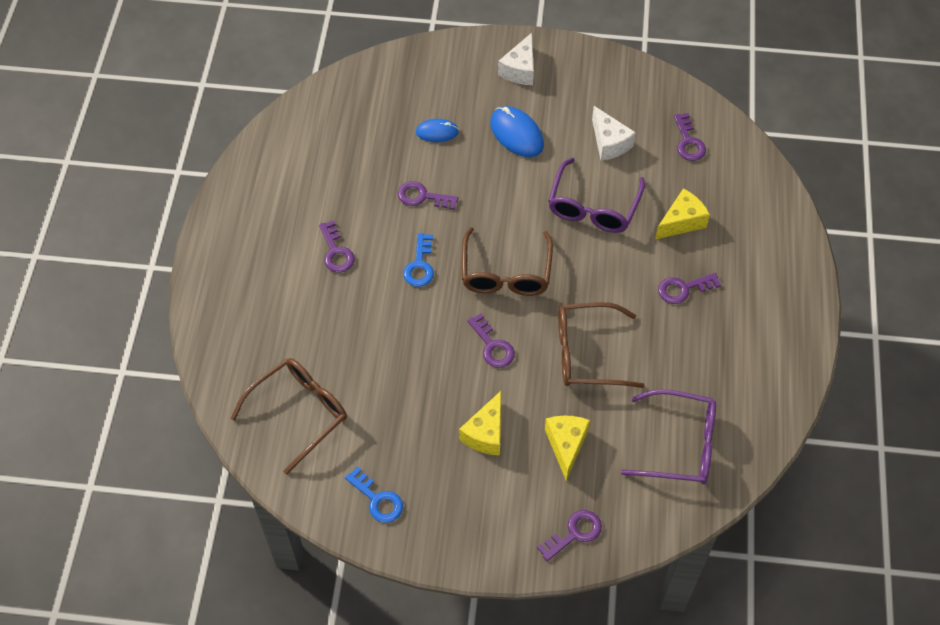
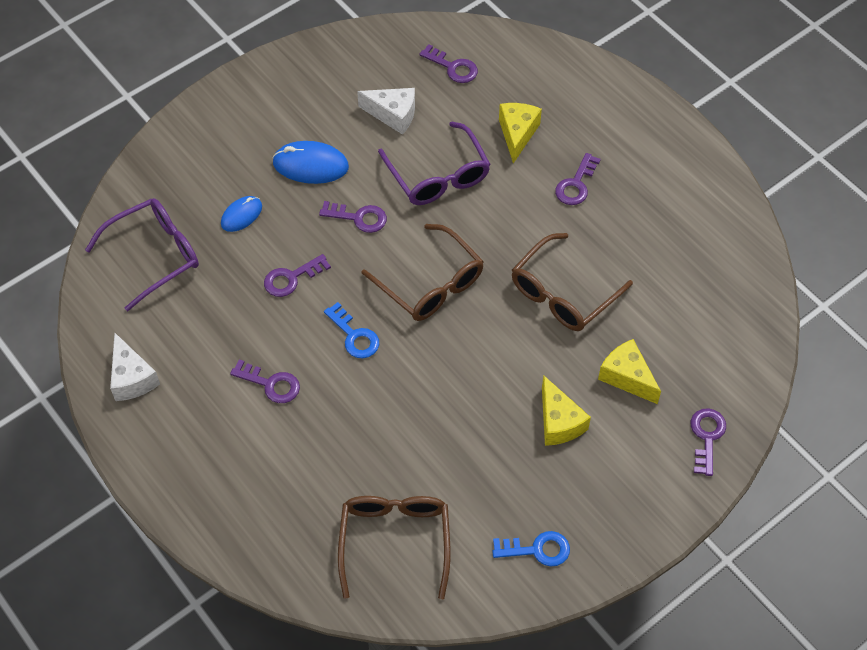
camera: 45 degrees left, 0 degrees up
(492, 346) = (486, 350): purple key -> purple key (359, 218)
(520, 70) = (253, 110): white cheese -> white cheese (132, 378)
(680, 445) = (704, 304): purple glasses -> purple glasses (155, 255)

